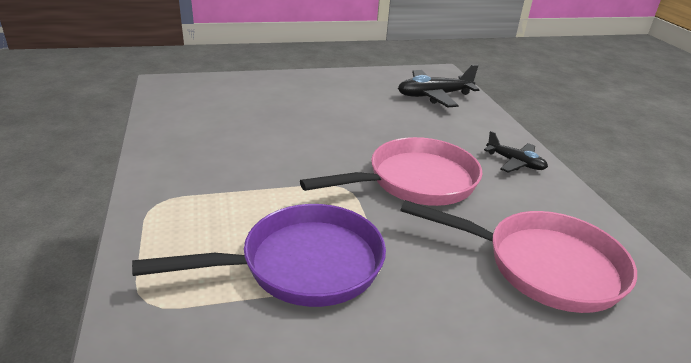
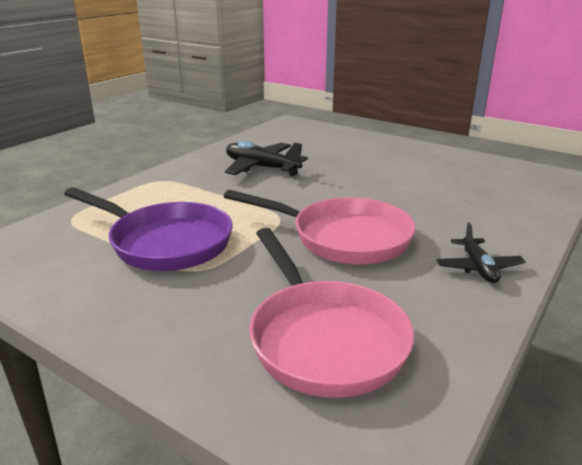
camera: 50 degrees right, 5 degrees down
(434, 96) = (507, 192): black plane -> black plane (261, 168)

